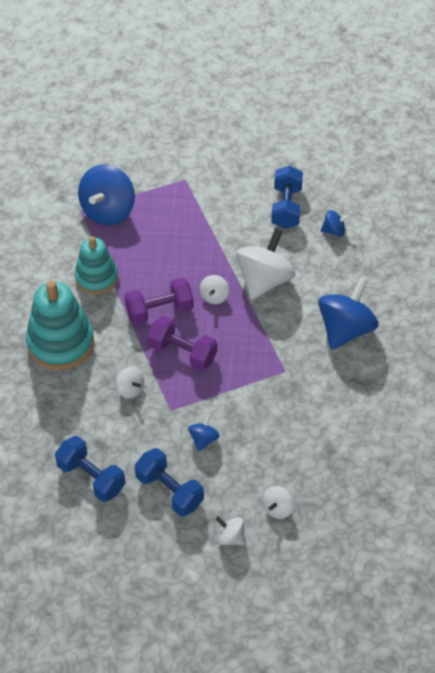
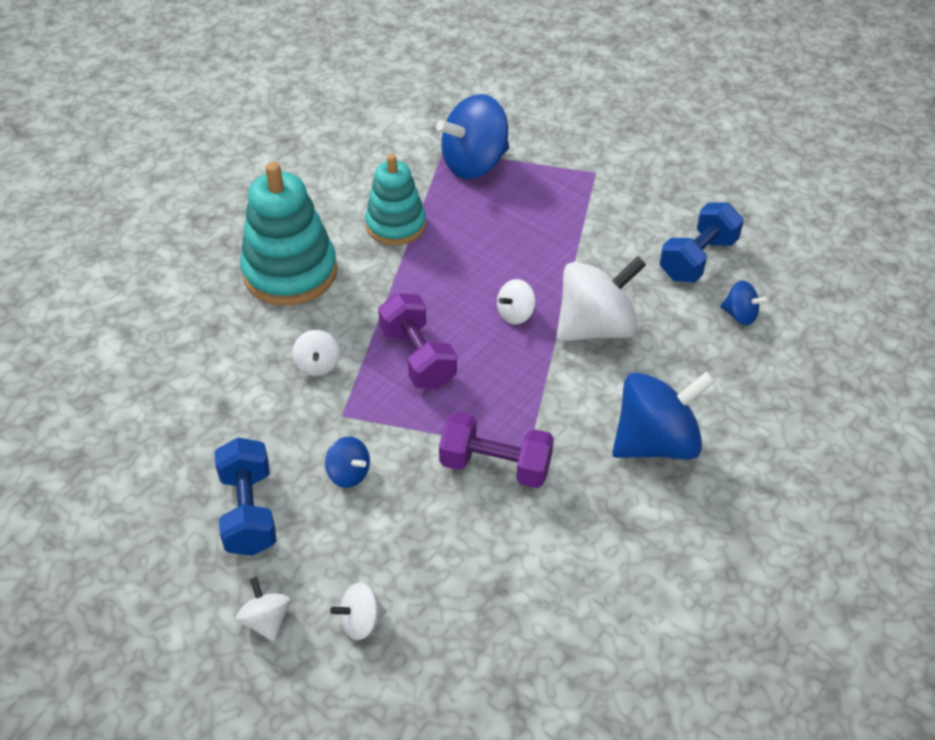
camera: 35 degrees right, 5 degrees down
(91, 477) = (177, 439): blue dumbbell -> none
(159, 311) = (434, 296): purple dumbbell -> purple dumbbell (495, 466)
(203, 439) = (349, 473): blue spinning top -> blue spinning top turned 75 degrees clockwise

